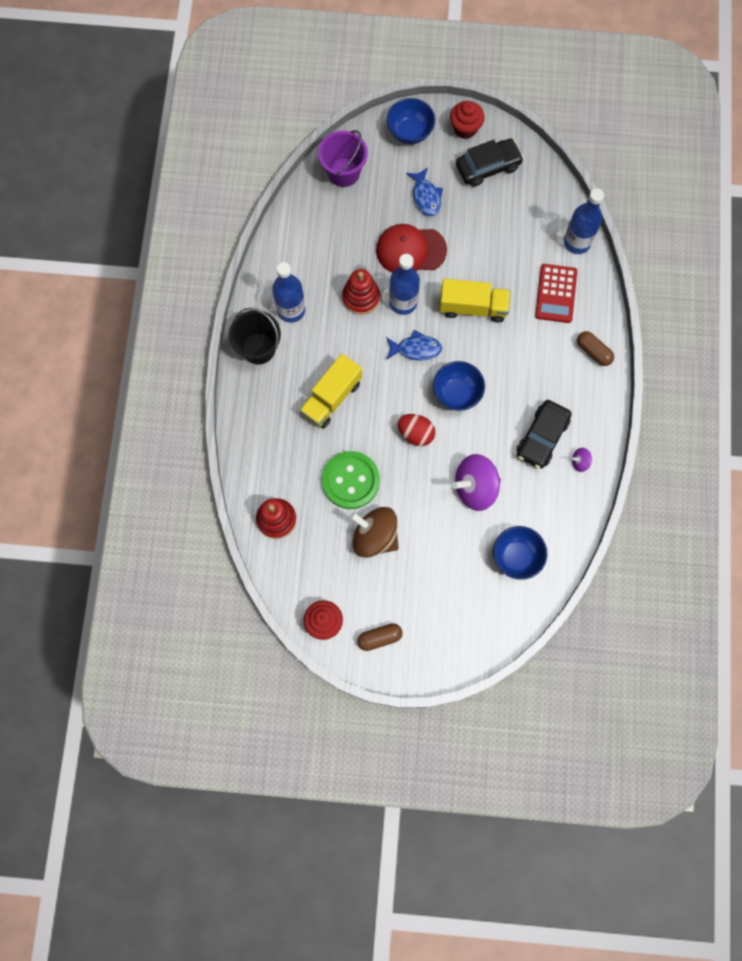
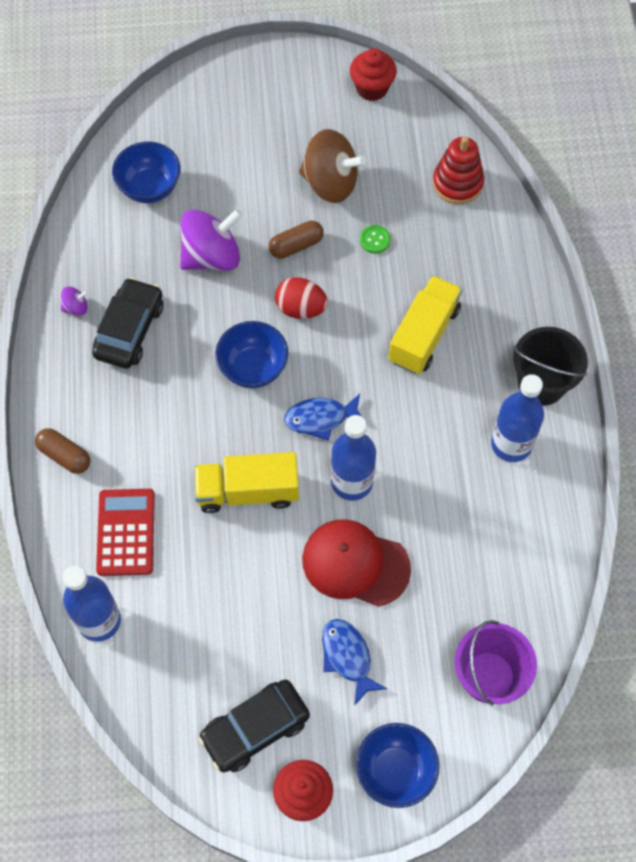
camera: 170 degrees right, 10 degrees down
(350, 480) = (375, 240): green button -> green button, size x0.41
(361, 297) = (415, 479): red stacking toy -> none
(379, 638) = (303, 83): brown capsule -> brown capsule (296, 246)
(410, 250) = (355, 564): red cap -> red cap turned 150 degrees counterclockwise

